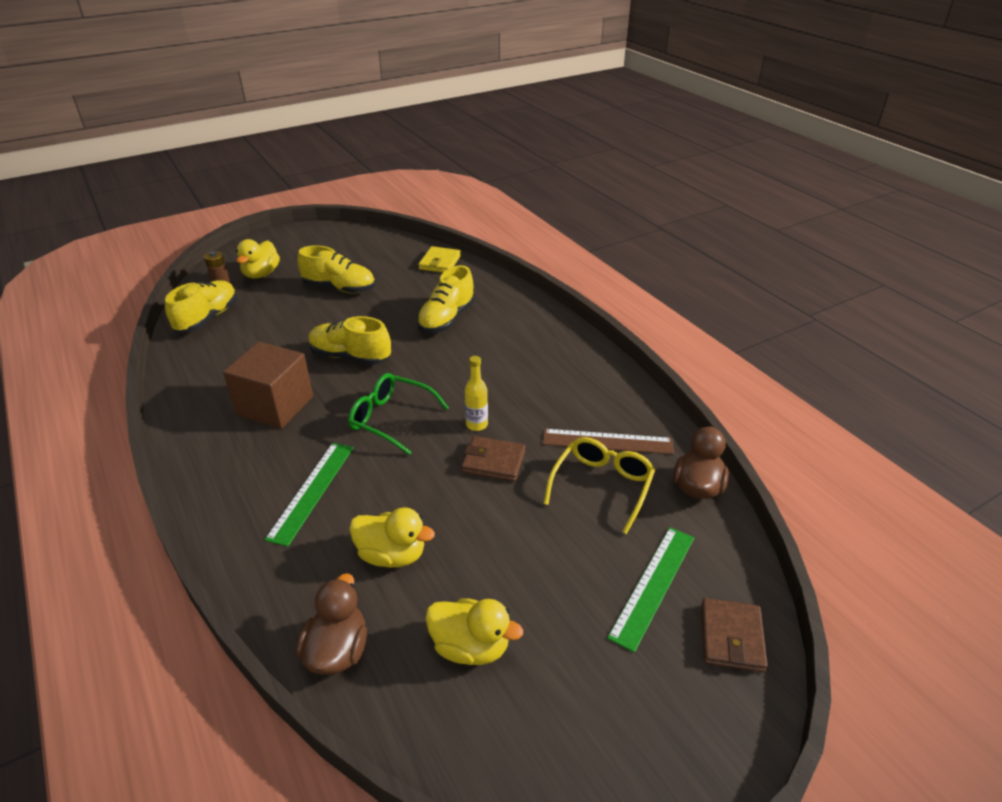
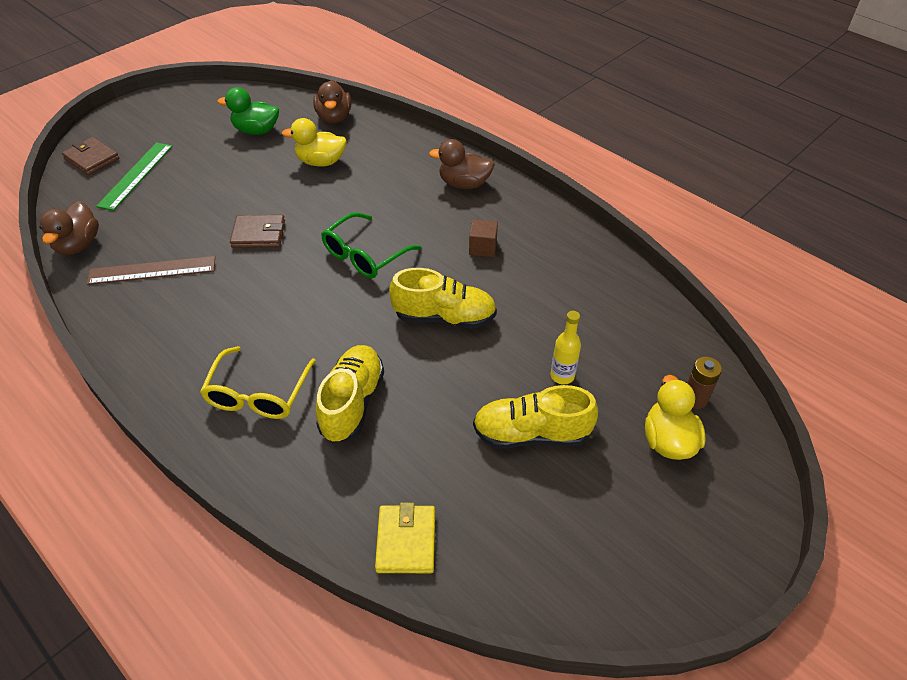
camera: 165 degrees right, 10 degrees up
(207, 318) = (655, 339): yellow shoe -> none
(236, 481) = (464, 184): none -> brown duck
(275, 406) = (483, 247): brown cube -> brown cube, size x0.47
(312, 491) = (401, 188): green ruler -> none
(391, 419) = (365, 255): green glasses -> green glasses turned 120 degrees clockwise
(470, 647) = (256, 130): yellow duck -> green duck
(476, 425) = (280, 264): yellow bottle -> yellow bottle (562, 376)
(602, 486) = (163, 231): yellow glasses -> yellow glasses (258, 394)
(731, 637) = (92, 159): brown wallet -> brown wallet turned 45 degrees counterclockwise

